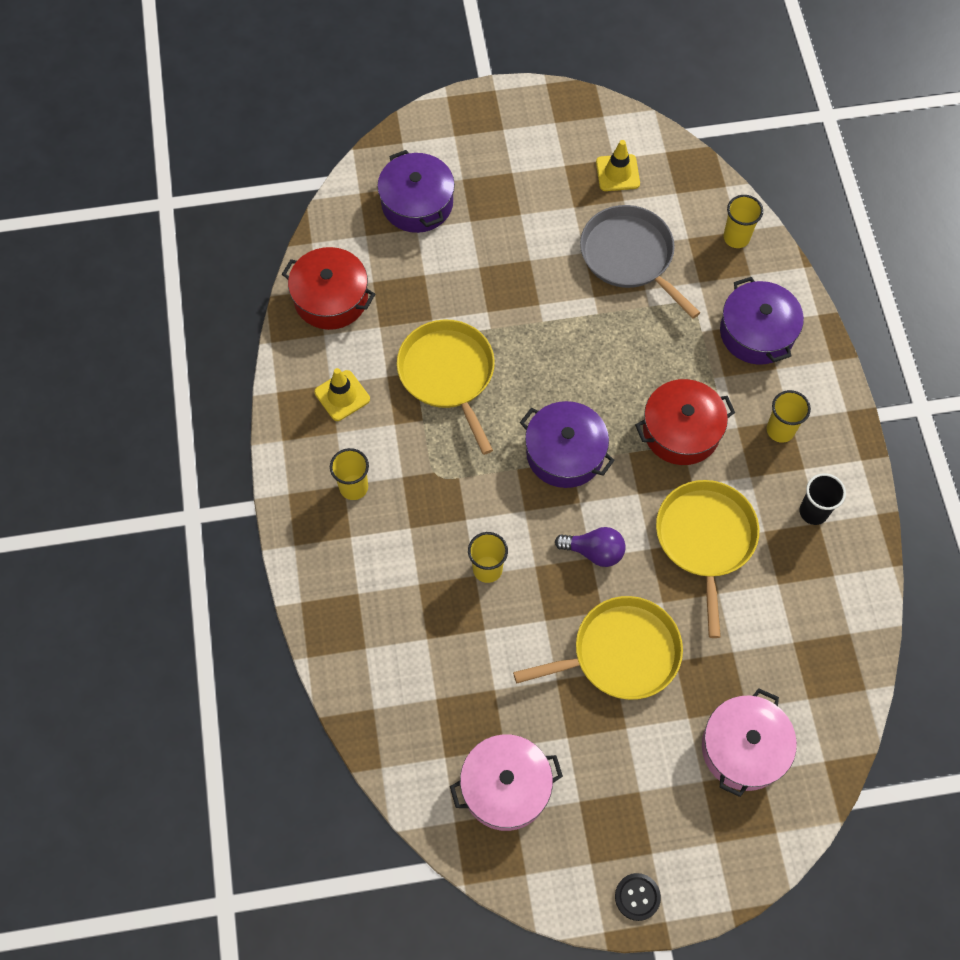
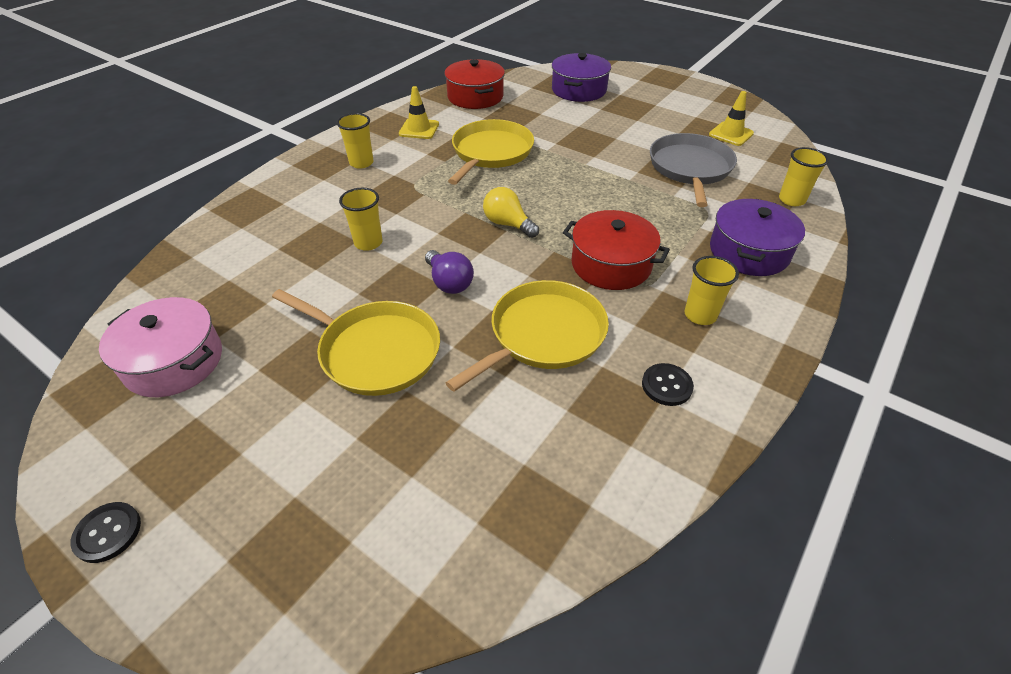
camera: 45 degrees right, 20 degrees down
(565, 453) = (508, 224): purple pot -> yellow light bulb
(743, 748) = (364, 505): pink pot -> none
(813, 512) = (666, 385): black cup -> black button

